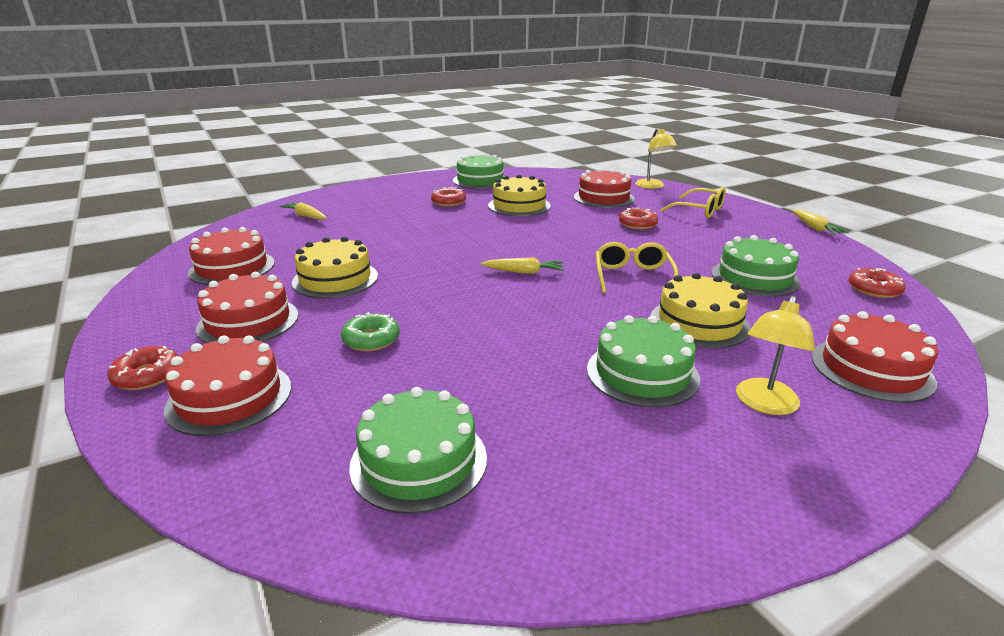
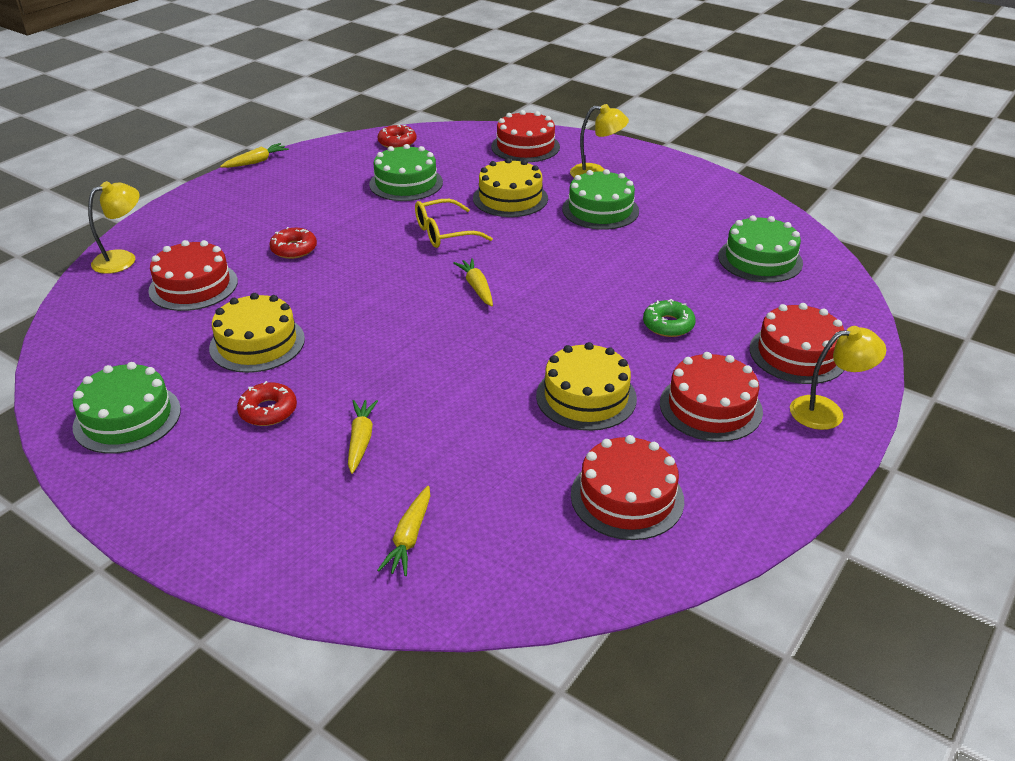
camera: 115 degrees left, 10 degrees up
(147, 376) = (827, 411): red donut -> yellow lamp
(393, 216) = (361, 440): none -> yellow carrot
(699, 210) = (223, 220): yellow glasses -> none

